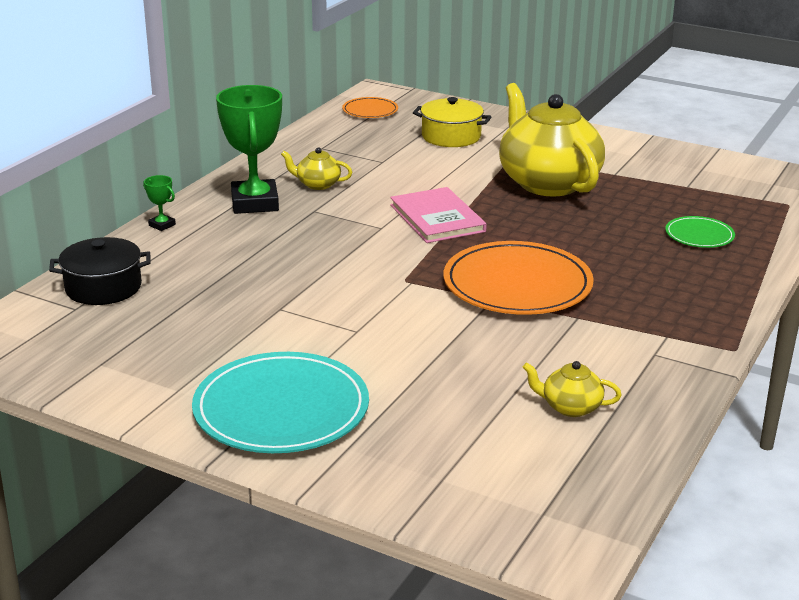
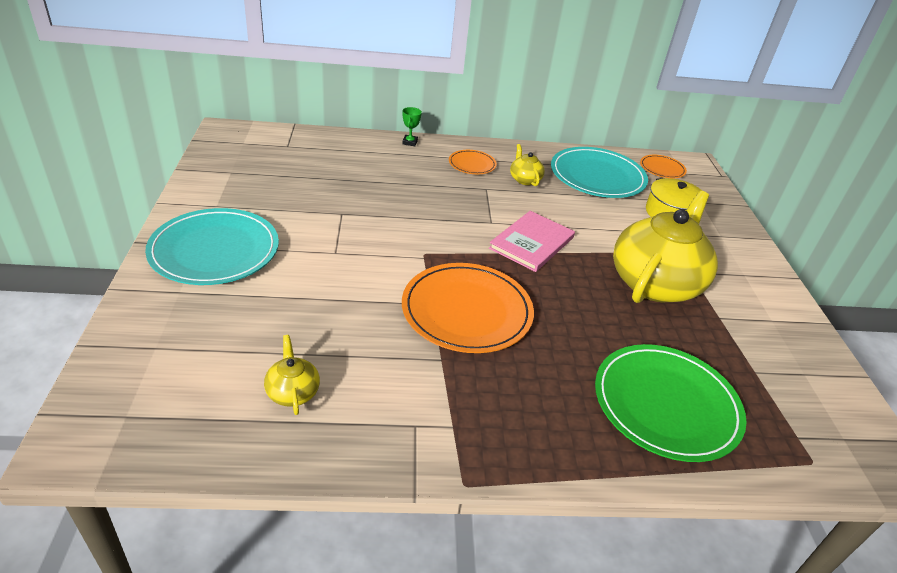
camera: 55 degrees right, 10 degrees up
(103, 287) = (318, 147): black pot -> none
(255, 203) = (472, 164): green trophy -> orange plate
(351, 146) = (597, 176): none -> turquoise plate
(699, 235) = (666, 404): green plate -> green plate, size x2.03

